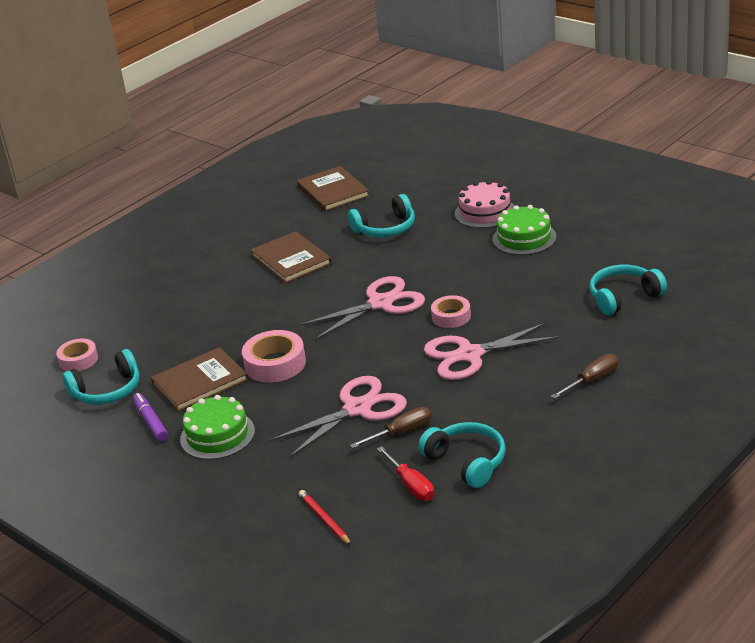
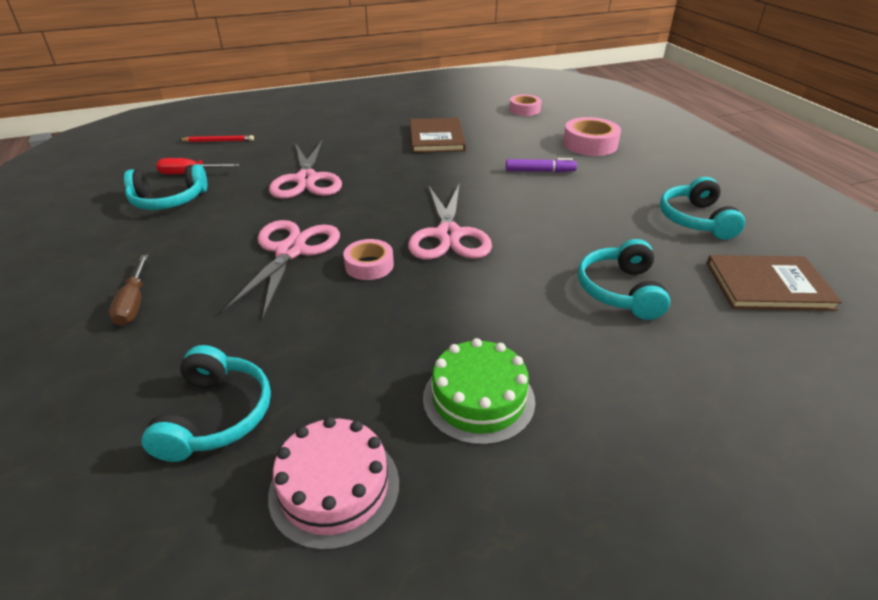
camera: 115 degrees right, 5 degrees up
(107, 391) = (470, 111): turquoise headphones -> turquoise headphones (695, 220)
(151, 422) = (411, 117): purple marker -> purple marker (540, 171)
(217, 435) = (362, 131): green cake -> none
(275, 364) = (419, 166): pink tape -> pink tape (590, 144)
(291, 259) = (598, 214): brown book -> none
(402, 432) = (248, 187): brown screwdriver -> none
(485, 212) = (597, 395): pink cake -> pink cake (334, 488)

